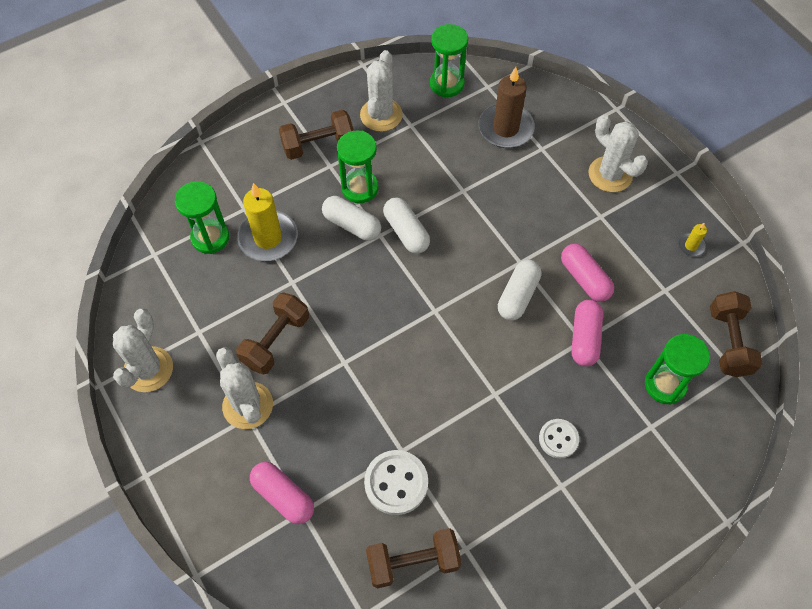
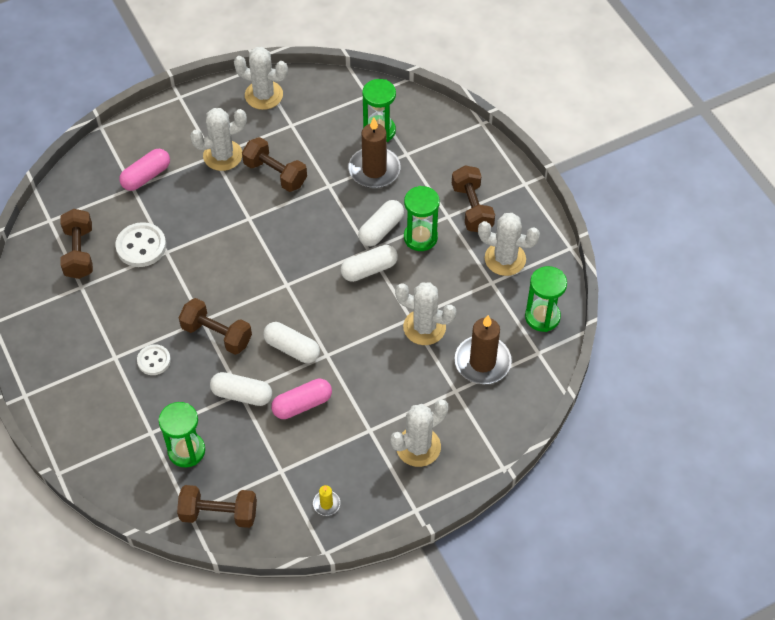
camera: 95 degrees right, 5 degrees down
(268, 238) = (374, 170): yellow candle -> brown candle
(473, 178) = (424, 327): none -> white cactus
(512, 375) = (217, 334): none -> brown dumbbell
(584, 338) = (242, 394): pink capsule -> white capsule

